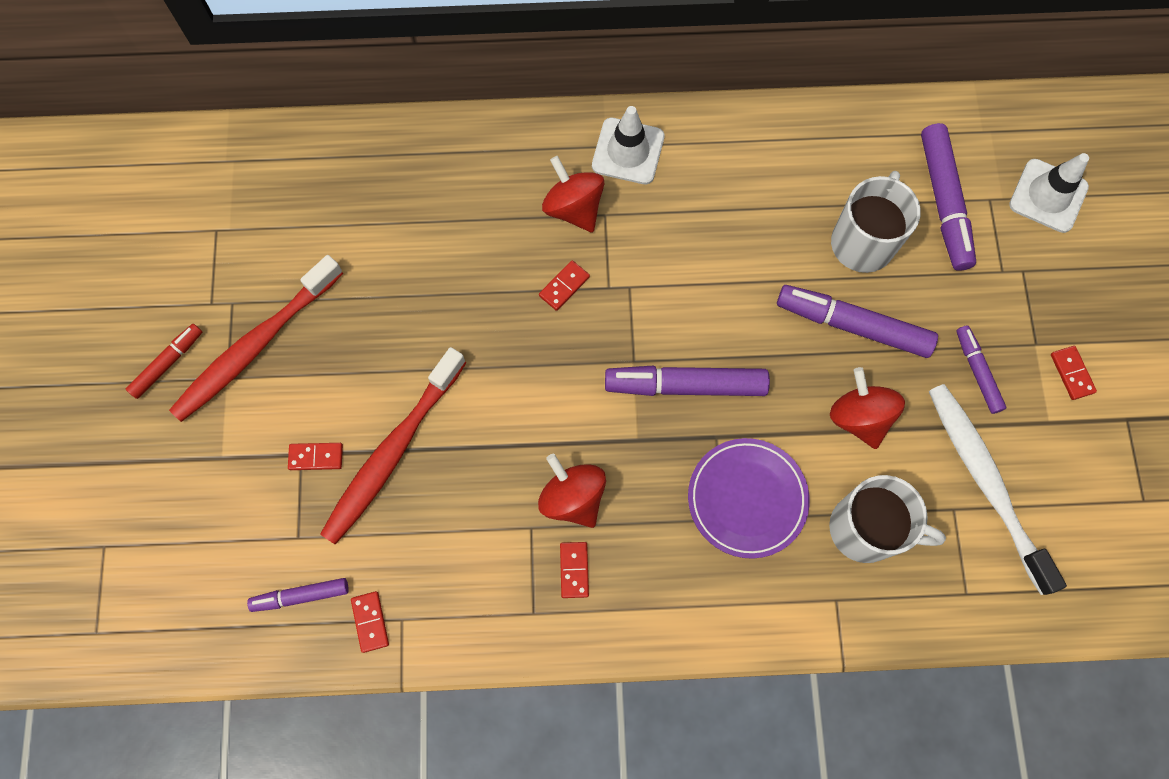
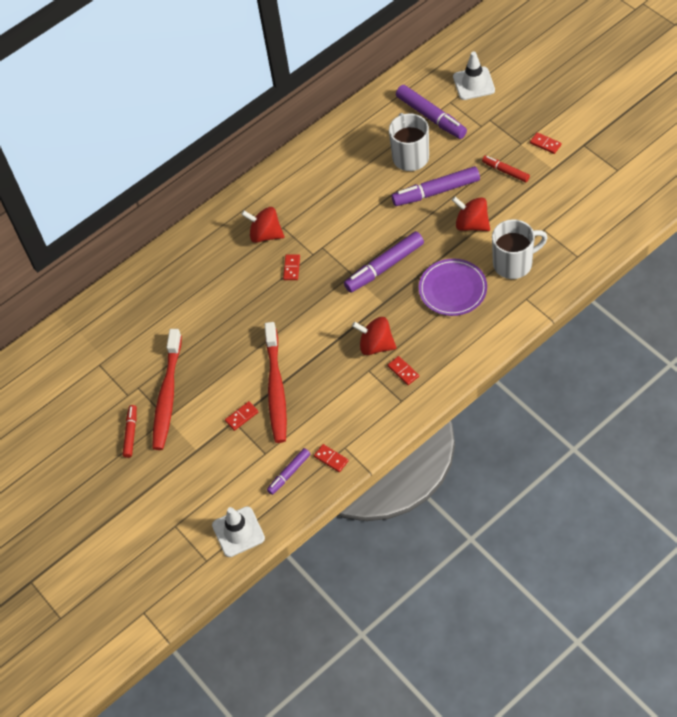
camera: 30 degrees left, 15 degrees down
(628, 151) = (269, 195): white traffic cone -> white traffic cone (238, 532)
(977, 372) = (505, 171): purple marker -> red marker
(985, 483) = (547, 210): white toothbrush -> none

